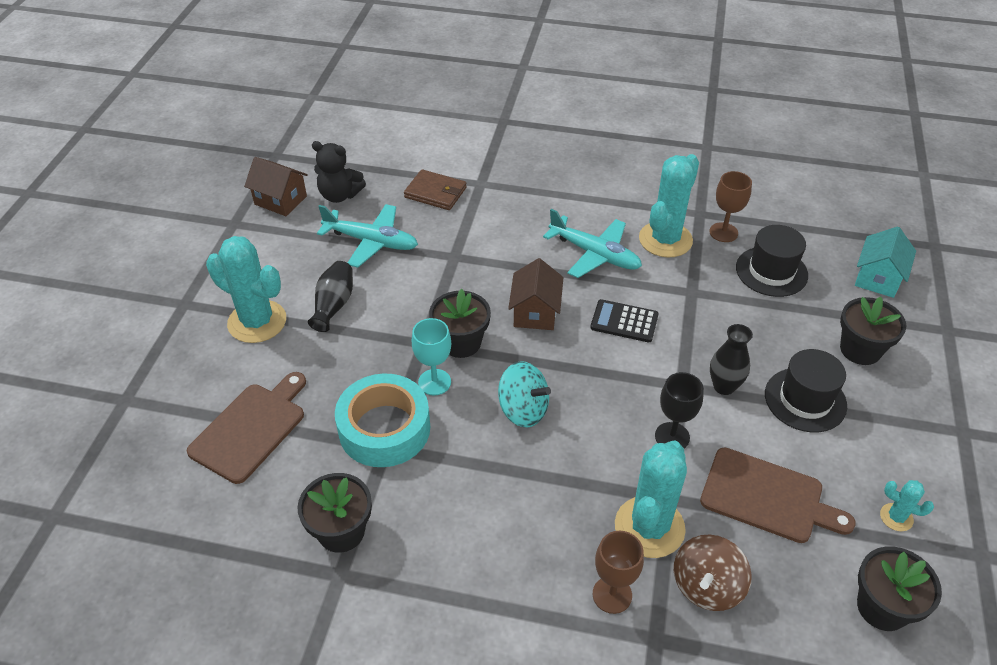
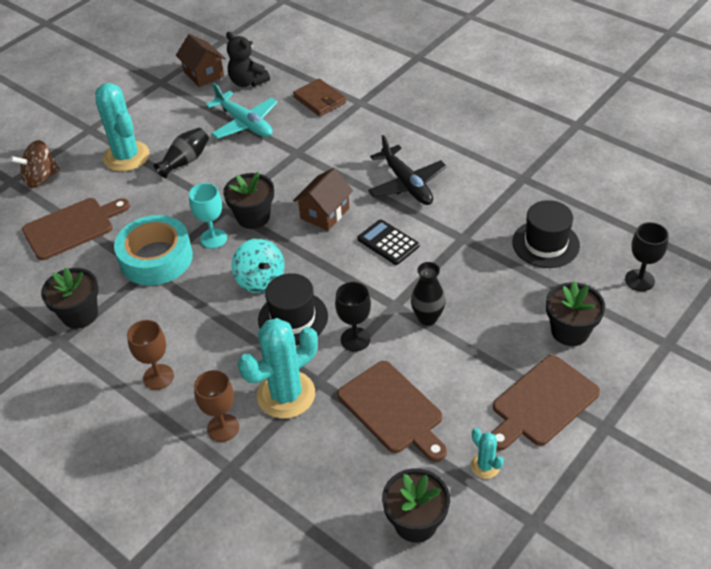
camera: 30 degrees right, 0 degrees up
(594, 254) = (406, 183): turquoise plane -> black plane
(665, 239) = (475, 190): turquoise cactus -> none
(706, 586) = (294, 451): brown spinning top -> brown spinning top (41, 178)
(723, 232) = (530, 199): brown goblet -> brown goblet (158, 377)
(805, 400) = (486, 352): black hat -> black hat (293, 318)
(878, 278) = (639, 280): turquoise house -> black goblet
(894, 431) = (542, 403): none -> brown cutting board

